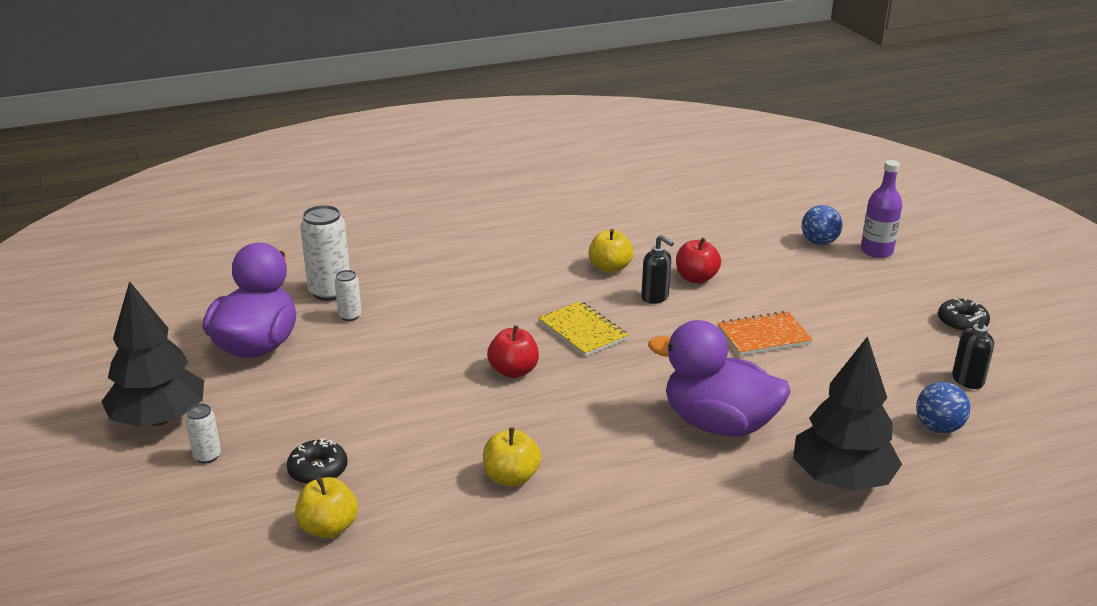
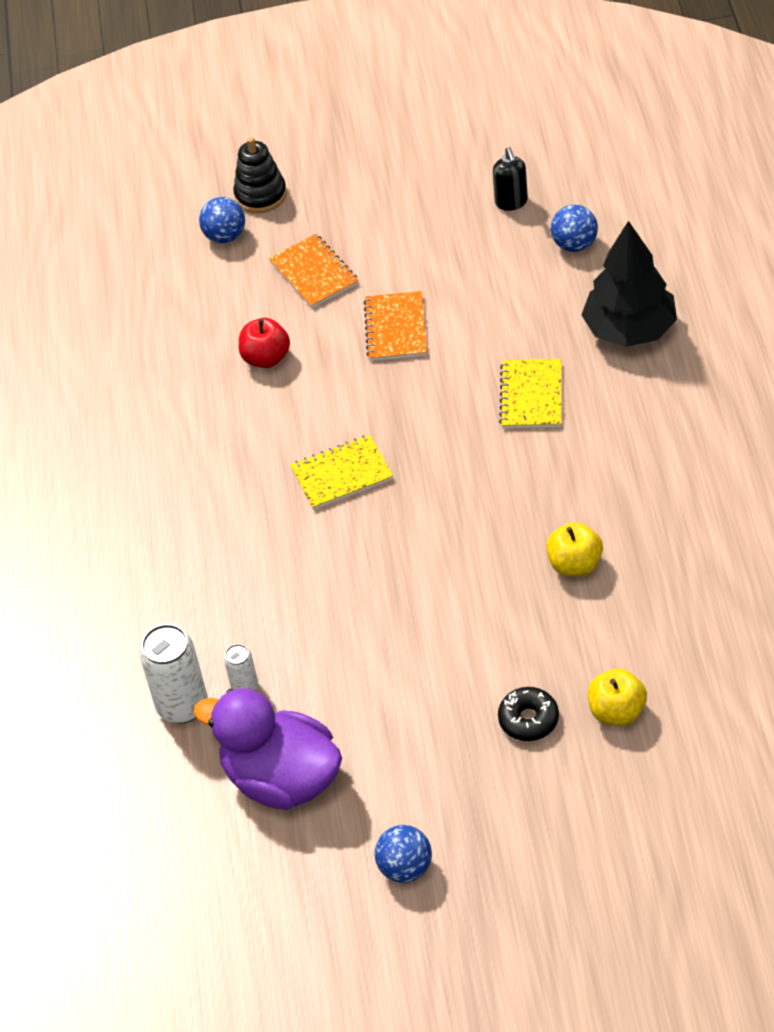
camera: 70 degrees left, 20 degrees up
(159, 419) = (405, 868): black tree -> blue ball
(207, 456) = (483, 817): white can -> none
(513, 371) = (401, 543): red apple -> none
(610, 268) = (217, 429): yellow apple -> none
(655, 297) = (294, 401): black soap dispenser -> none
(718, 424) = (531, 396): purple duck -> yellow notebook
(804, 287) = (314, 273): none -> orange notebook
(876, 251) = (260, 195): purple bottle -> black stacking toy
(962, 323) = (417, 174): black donut -> none

